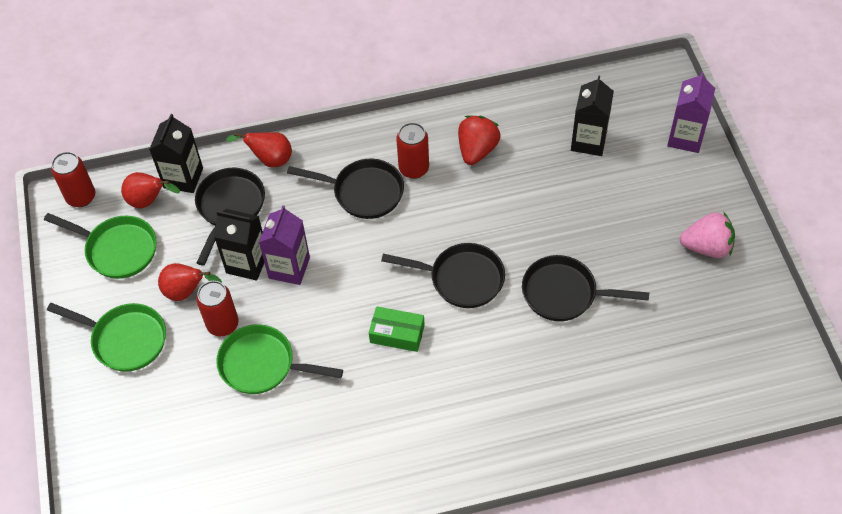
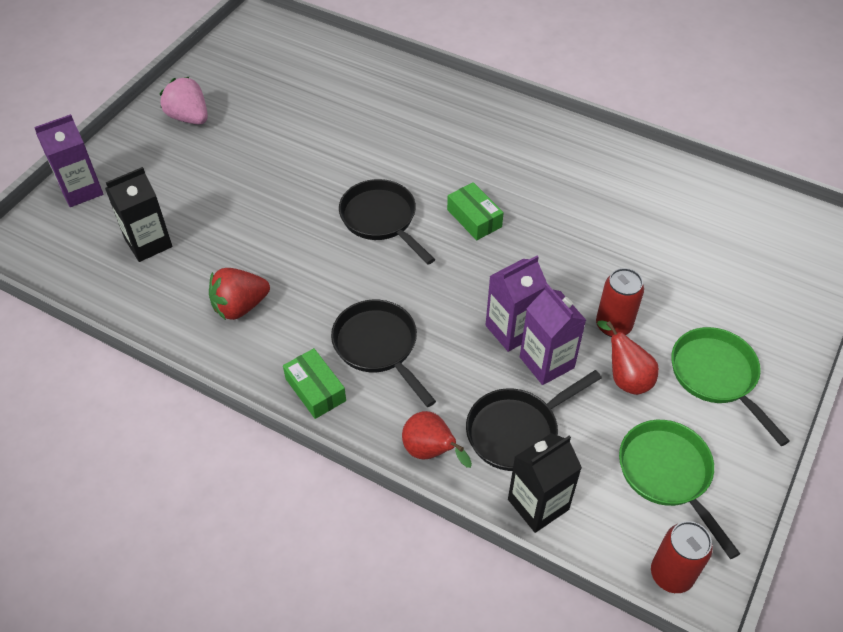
camera: 140 degrees left, 5 degrees down
(149, 201) = (596, 506): red pear -> none
(247, 263) = (546, 362): black carton -> purple carton
(263, 365) = (604, 270): green pan -> none
(372, 141) = (315, 390): none -> green box
(414, 169) = (311, 333): red can -> none
(565, 293) = (321, 158): black pan -> none

